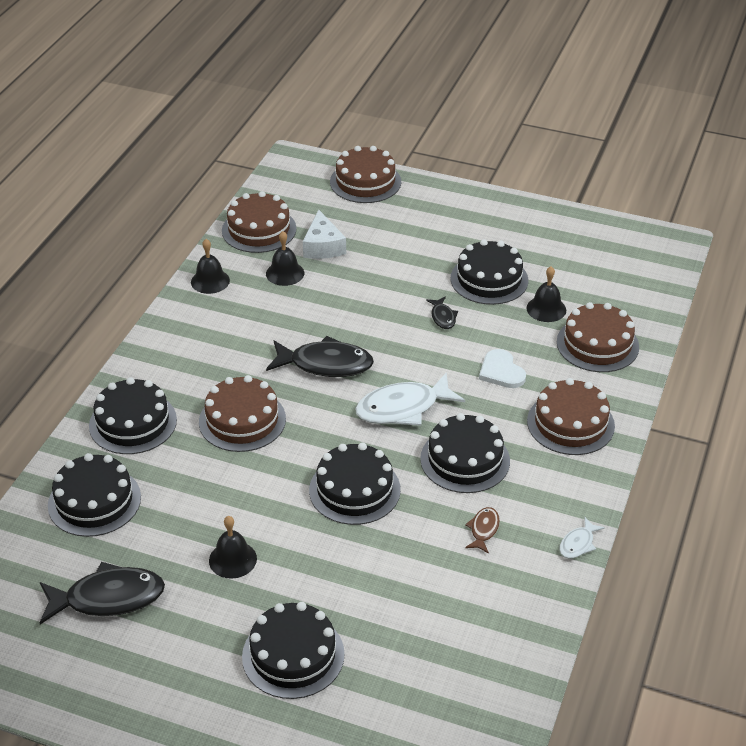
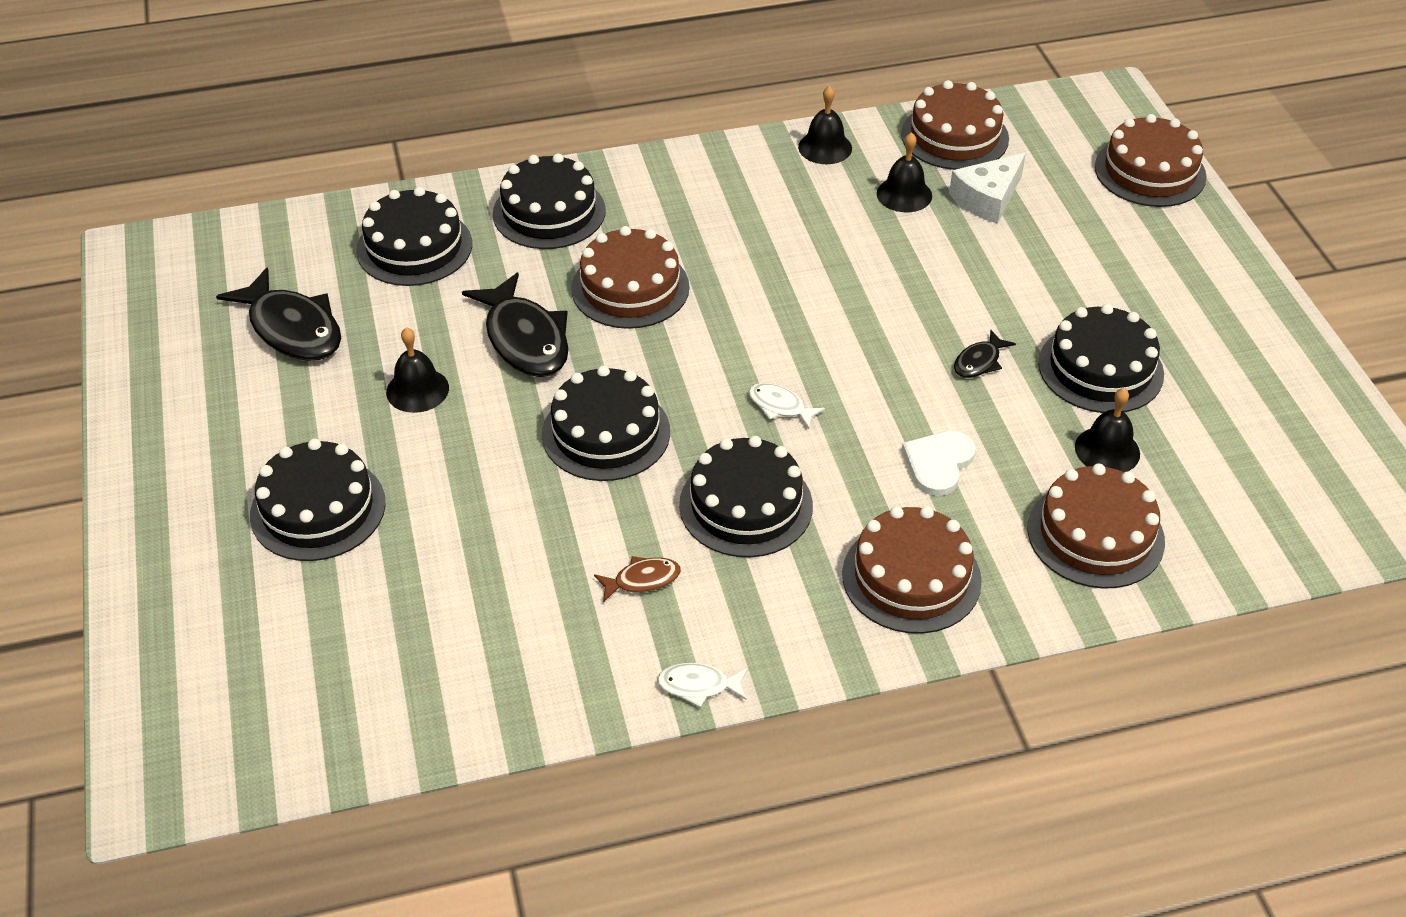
camera: 55 degrees right, 5 degrees up
(325, 364) = (786, 305): black fish -> black fish (525, 339)
(403, 408) = (780, 406): white fish -> white fish, size x0.49

